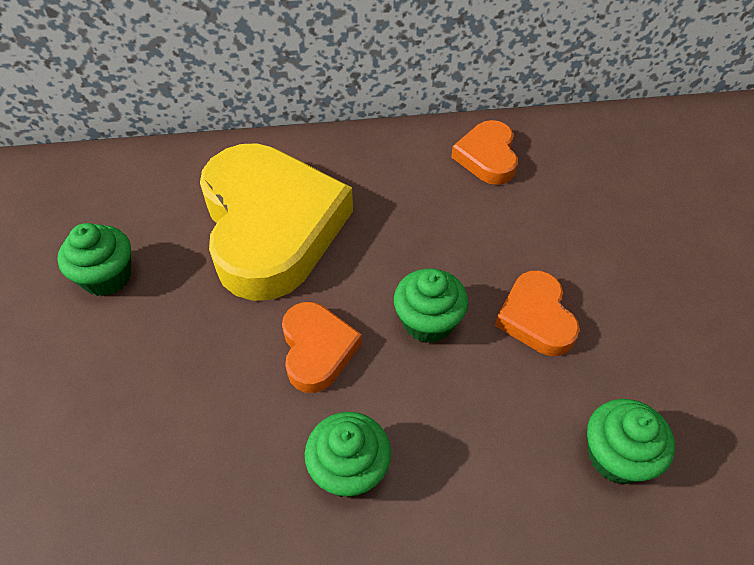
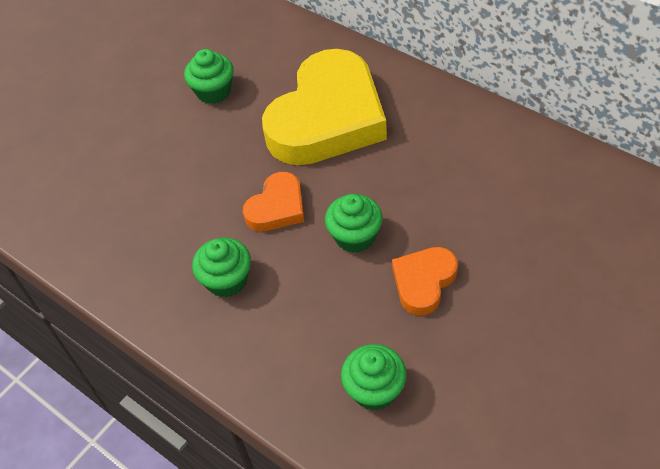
camera: 50 degrees right, 0 degrees up
(487, 157) = (521, 159): orange heart -> none

